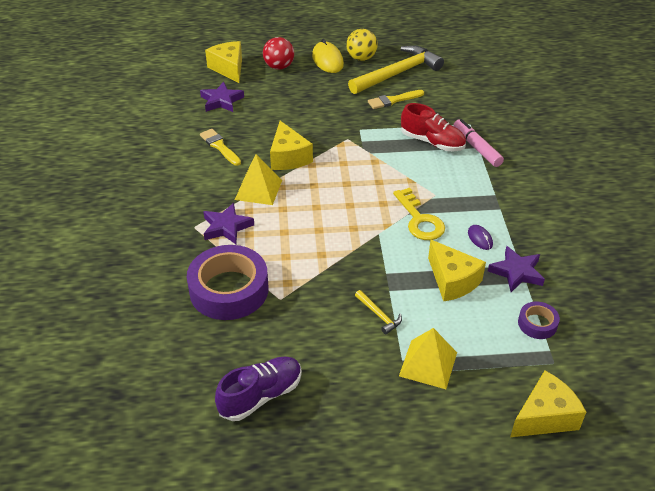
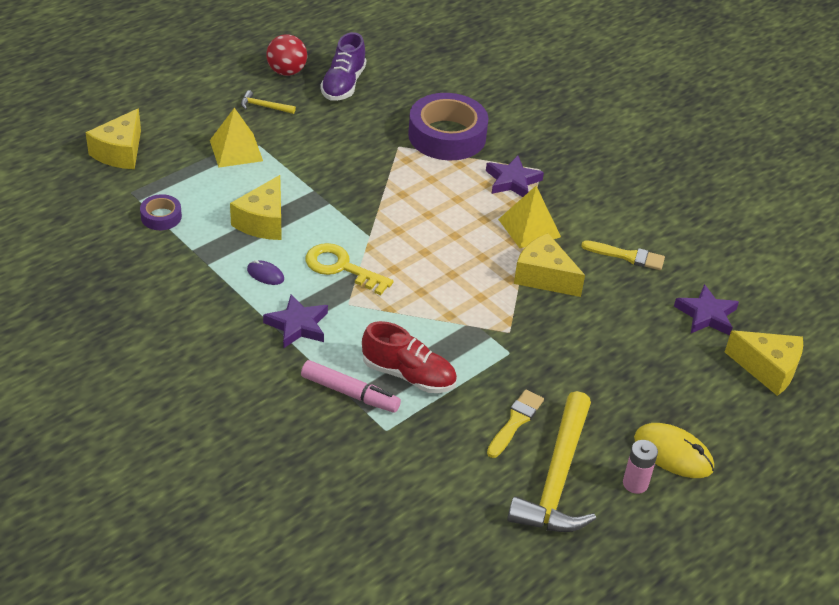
camera: 140 degrees right, 0 degrees up
(279, 67) = (715, 405): red ball -> red ball (287, 72)
(361, 58) = (635, 483): yellow ball -> pink battery
(379, 315) = (305, 167): yellow hammer -> yellow hammer (264, 106)
(432, 142) = (409, 375): red shoe -> red shoe turned 150 degrees counterclockwise
(452, 281) = (263, 222): yellow cheese -> yellow cheese turned 90 degrees counterclockwise
(516, 272) = (207, 255): purple star -> purple star (297, 325)

